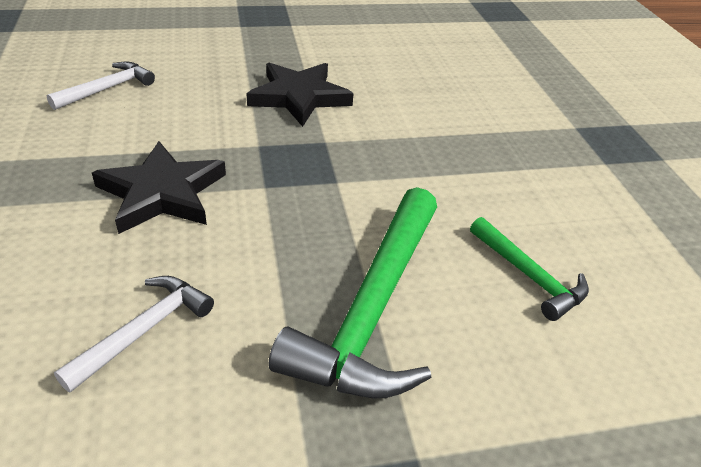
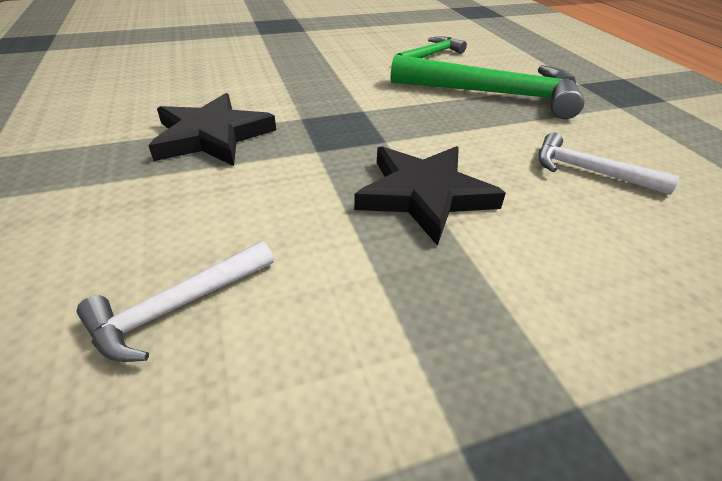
camera: 95 degrees left, 0 degrees up
(107, 89) = (177, 307): white hammer -> white hammer turned 75 degrees counterclockwise

